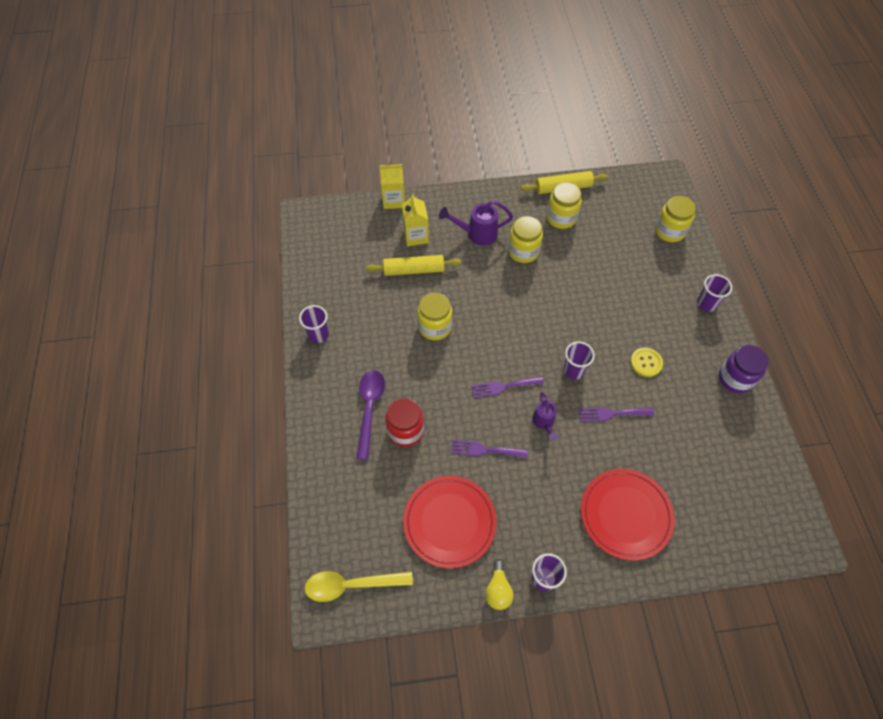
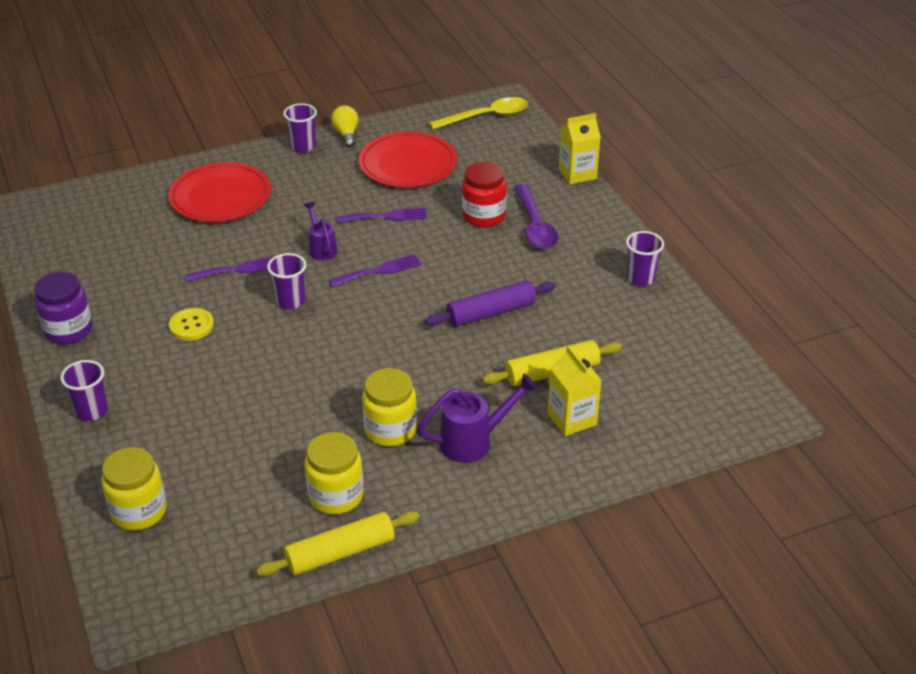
camera: 165 degrees right, 20 degrees down
(394, 200) = (637, 467): yellow carton -> yellow carton (577, 174)
(435, 327) = (491, 313): yellow jar -> purple rolling pin

